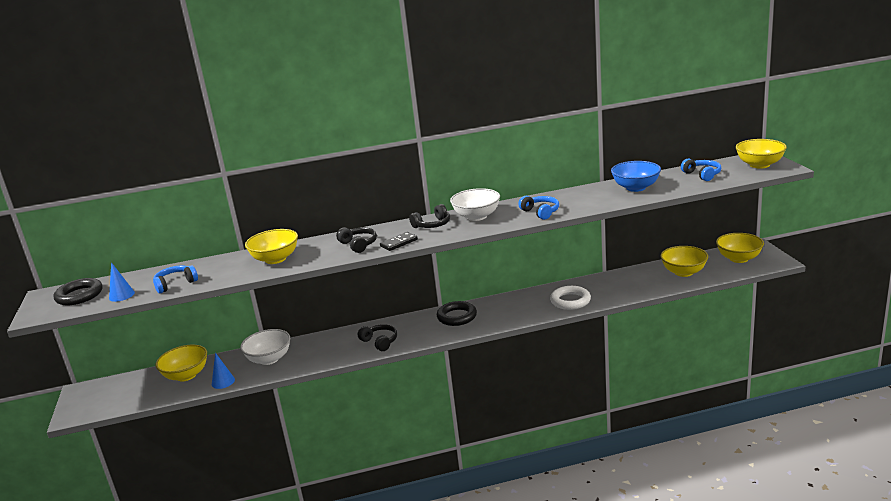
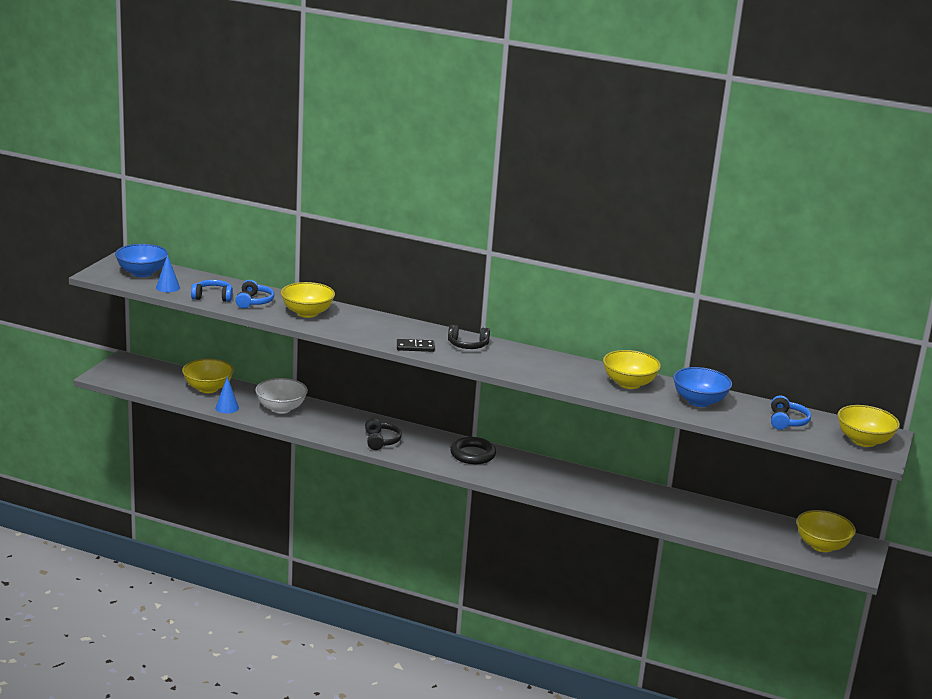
camera: 30 degrees right, 0 degrees up
(79, 295) = (142, 273): black ring -> blue bowl
(358, 245) = (384, 332): black headphones -> none
(477, 216) = (515, 356): white bowl -> none
(540, 212) = (573, 380): blue headphones -> blue headphones (254, 302)
(570, 301) = (590, 494): white ring -> none
(683, 272) = (742, 528): yellow bowl -> yellow bowl (629, 383)

